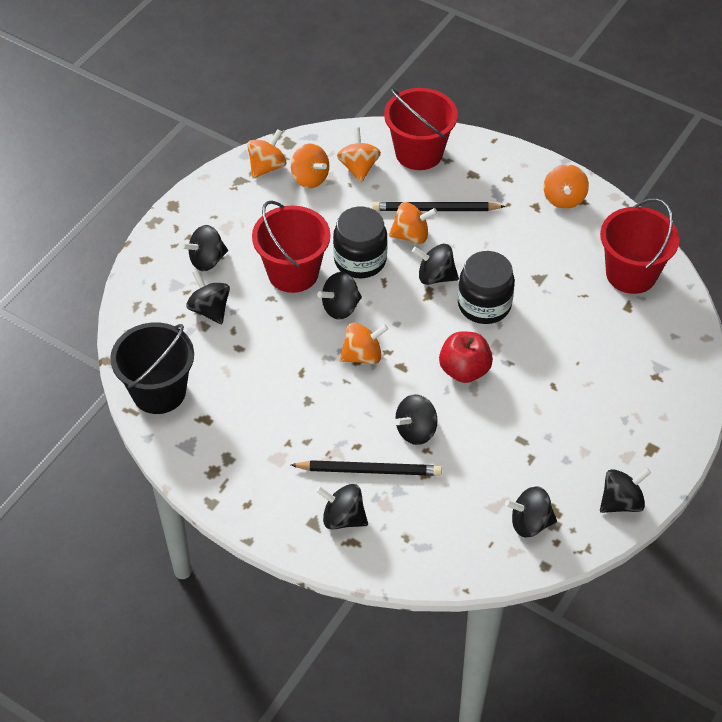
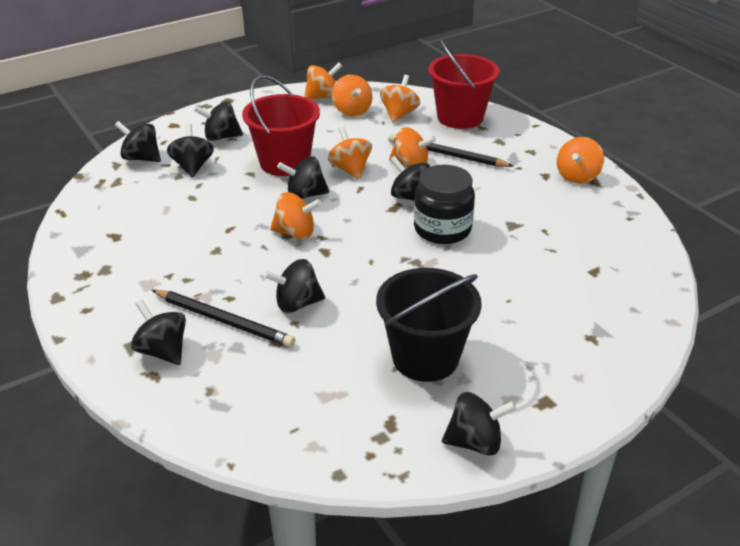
camera: 25 degrees right, 15 degrees down
(159, 392) = (97, 206): black bucket -> black bucket (425, 357)
(360, 260) = (350, 169): black jar -> orange spinning top
(464, 370) = (384, 271): red apple -> none
(530, 523) = (353, 425): black spinning top -> black spinning top (141, 158)
(631, 274) = (614, 247): red bucket -> none

